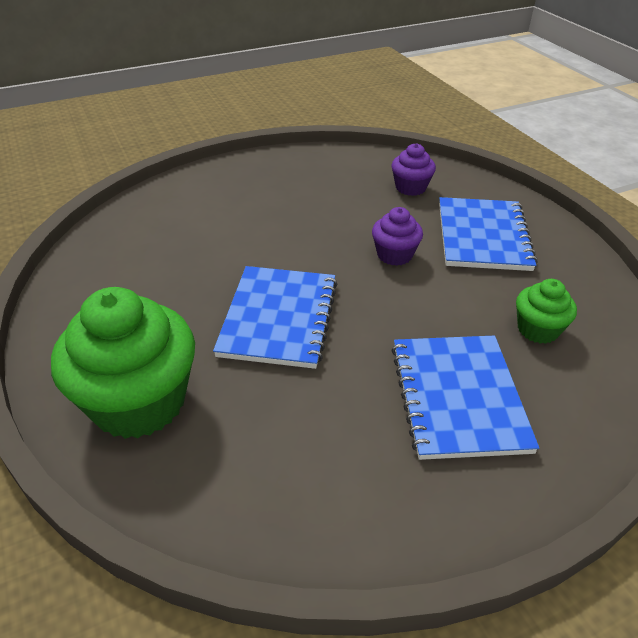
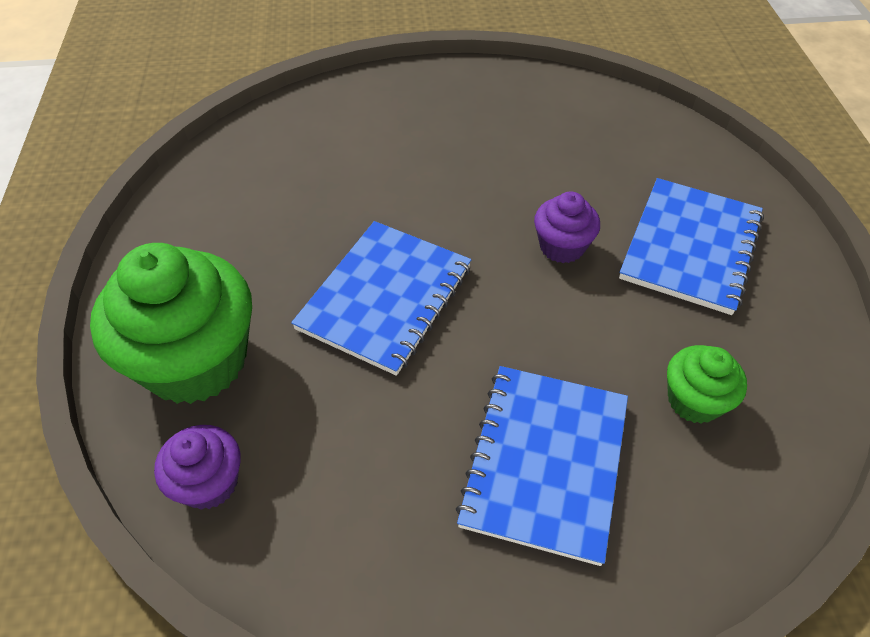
camera: 20 degrees right, 10 degrees up
(410, 187) = (630, 153): purple cupcake -> purple cupcake (209, 482)

